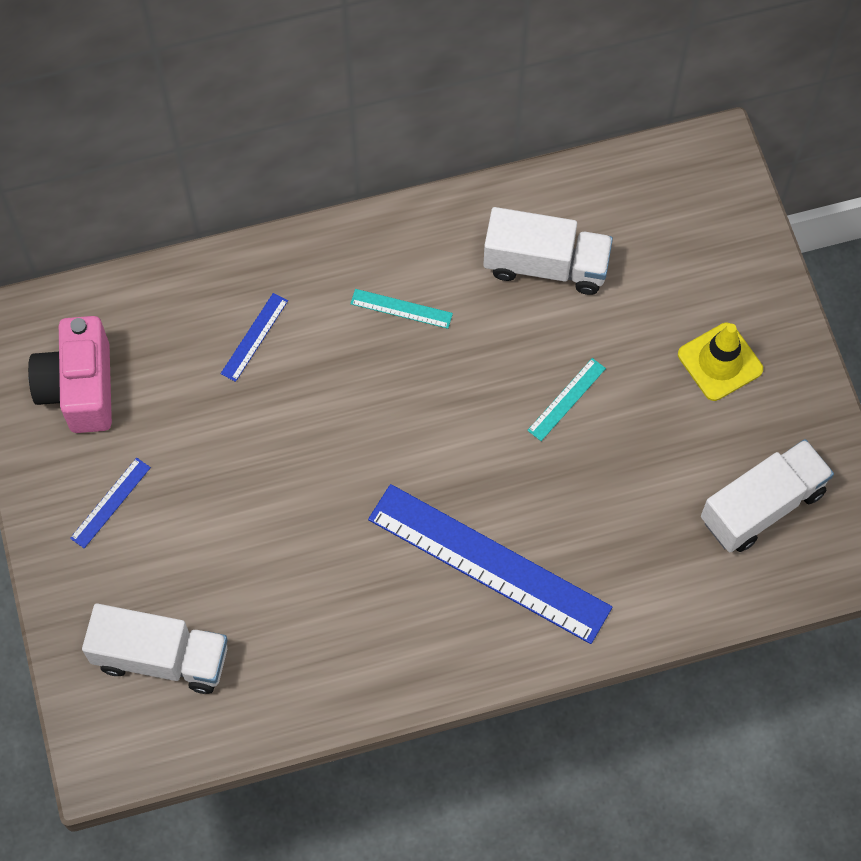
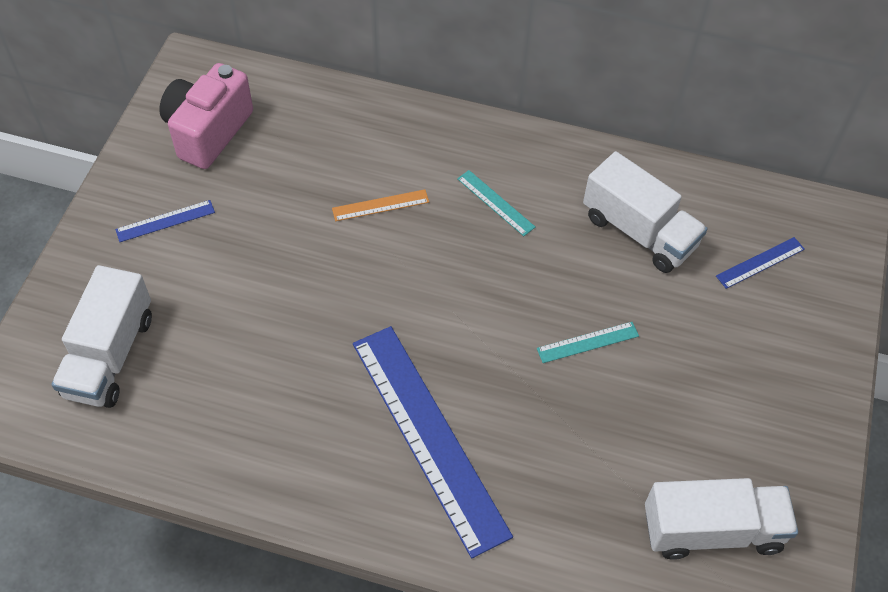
camera: 30 degrees right, 10 degrees down
(161, 657) = (110, 355): white truck -> white truck turned 60 degrees clockwise
(254, 337) = (365, 164): blue ruler -> blue ruler (760, 263)
(299, 371) = (380, 205): none -> orange ruler
(720, 362) = (747, 385): yellow traffic cone -> none

